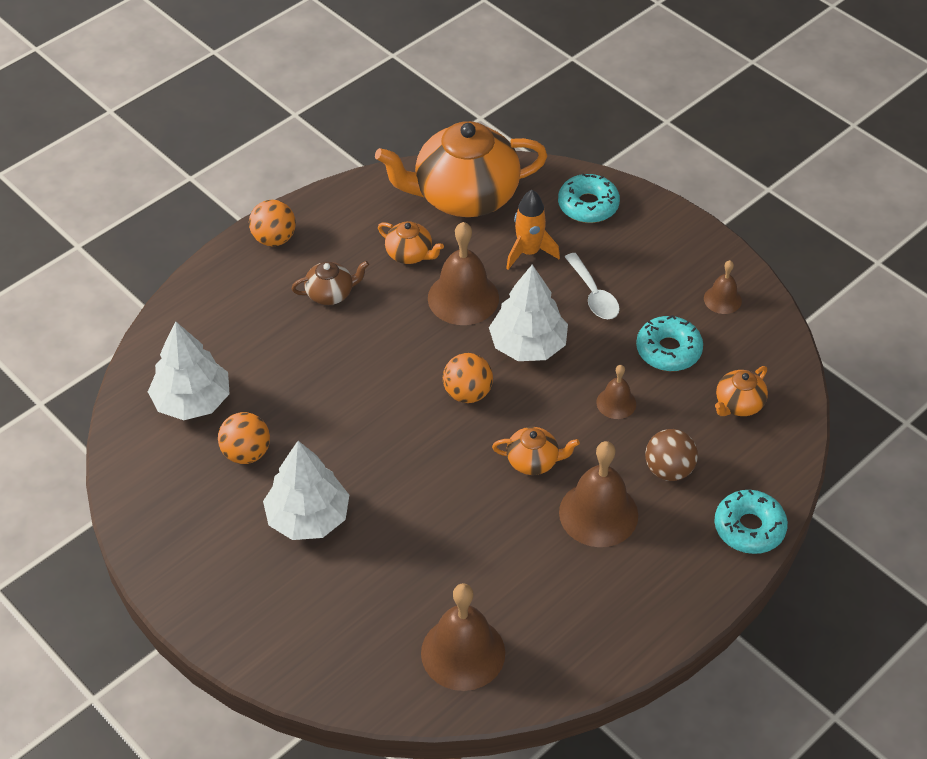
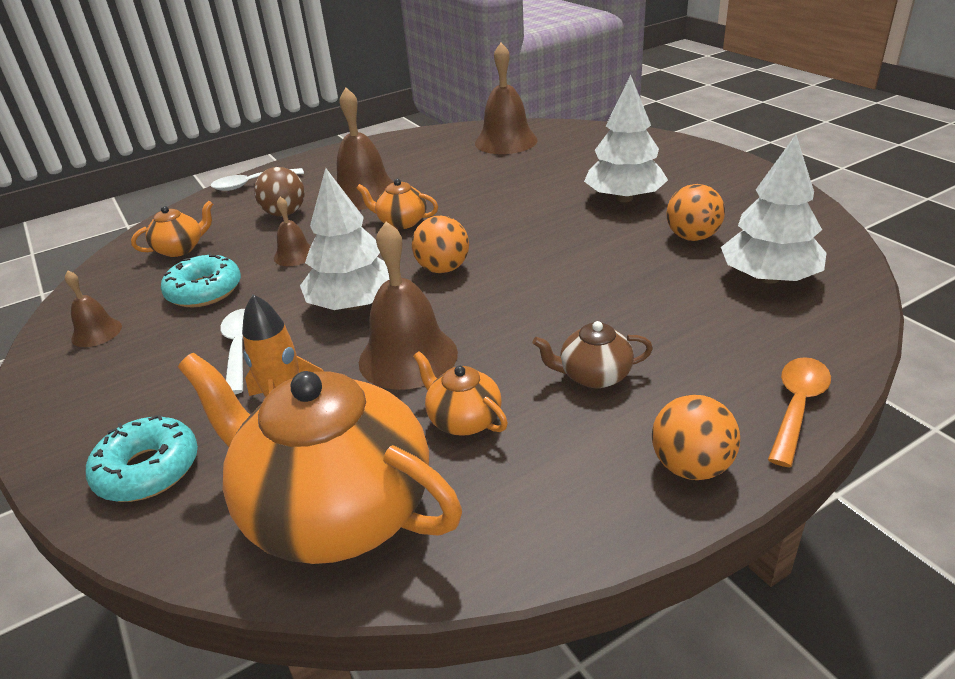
camera: 165 degrees left, 15 degrees down
(205, 282) = (797, 406): none -> orange spoon
(464, 196) = (336, 510): orange teapot -> orange teapot turned 150 degrees counterclockwise
(749, 528) = (252, 184): turquoise donut -> white spoon

